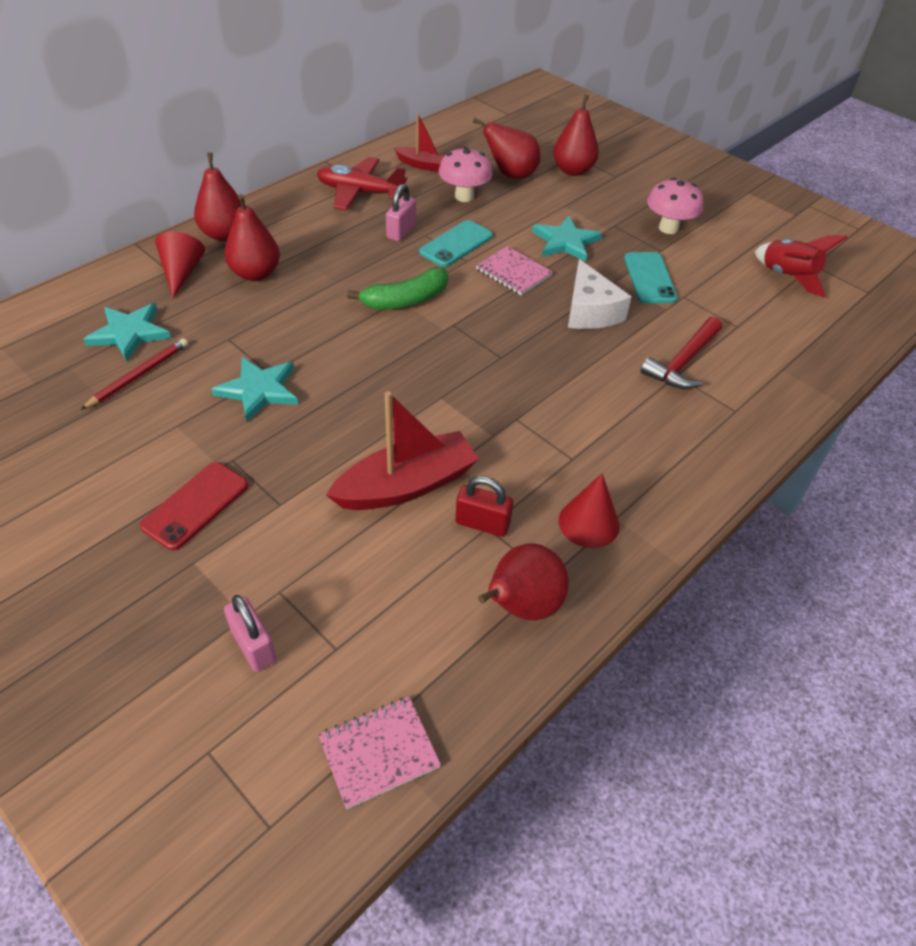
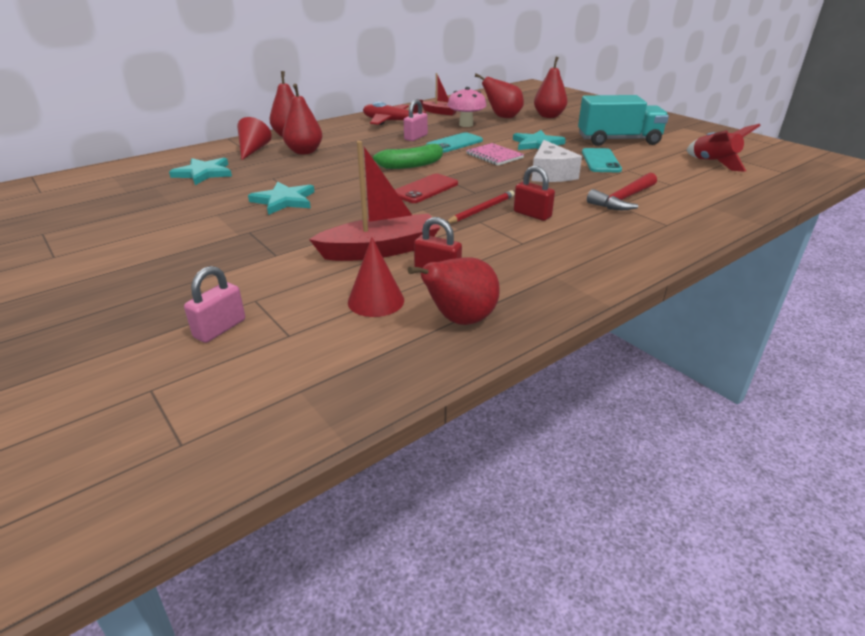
camera: 10 degrees right, 15 degrees down
(138, 375) = (200, 191): red pencil -> red pencil (481, 210)
(195, 505) = (210, 252): red phone -> red phone (425, 189)
(253, 646) = (220, 328): pink padlock -> pink padlock turned 60 degrees clockwise
(379, 752) = (302, 402): pink notebook -> none
(577, 400) = (532, 214): none -> red padlock
(588, 523) = (530, 277): red cone -> red cone (376, 301)
(668, 228) = (618, 140): pink mushroom -> turquoise truck

